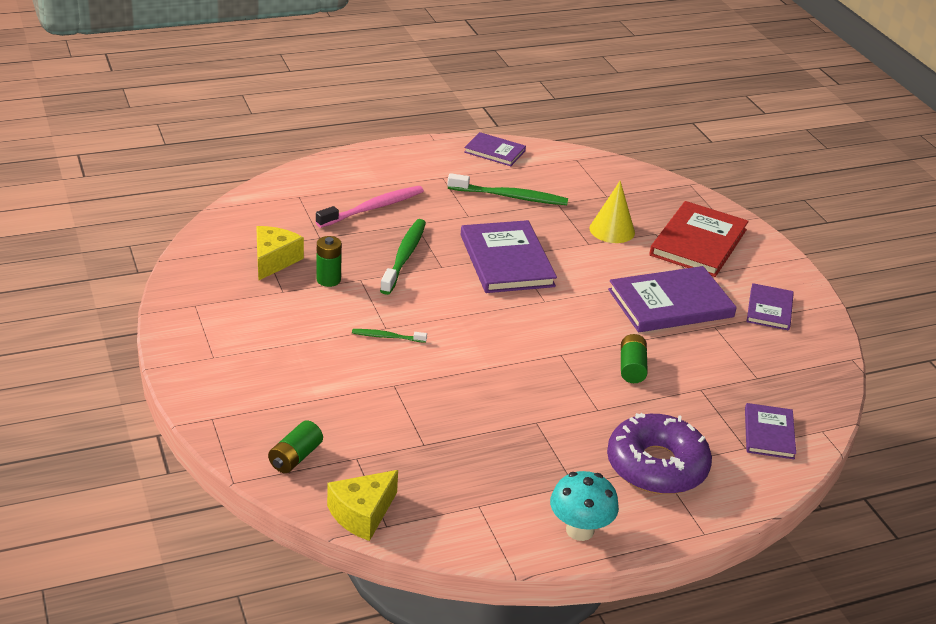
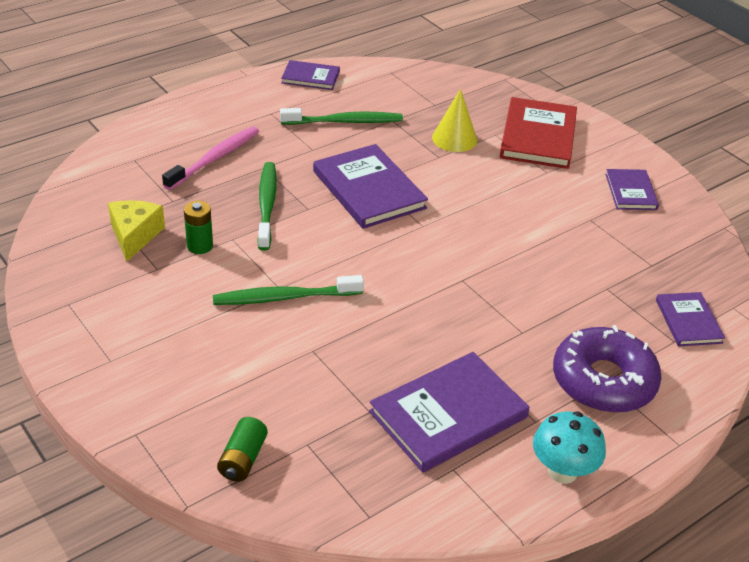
camera: 15 degrees left, 5 degrees up
(362, 514) = (339, 509): yellow cheese -> none
(387, 337) = (284, 297): green toothbrush -> green toothbrush, size x1.89
(632, 368) = (535, 280): green battery -> none
(670, 303) = (540, 204): purple book -> purple book (448, 414)

